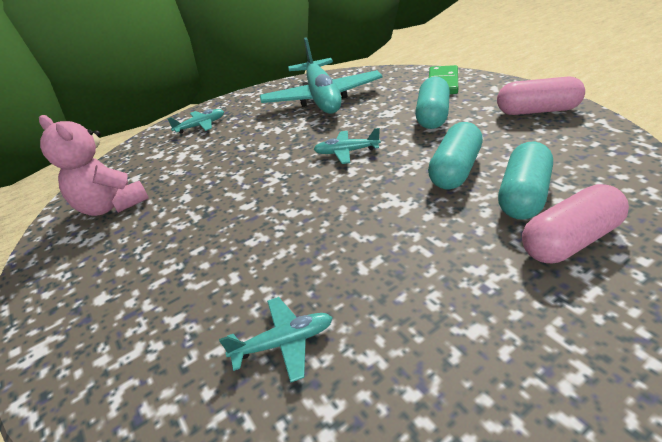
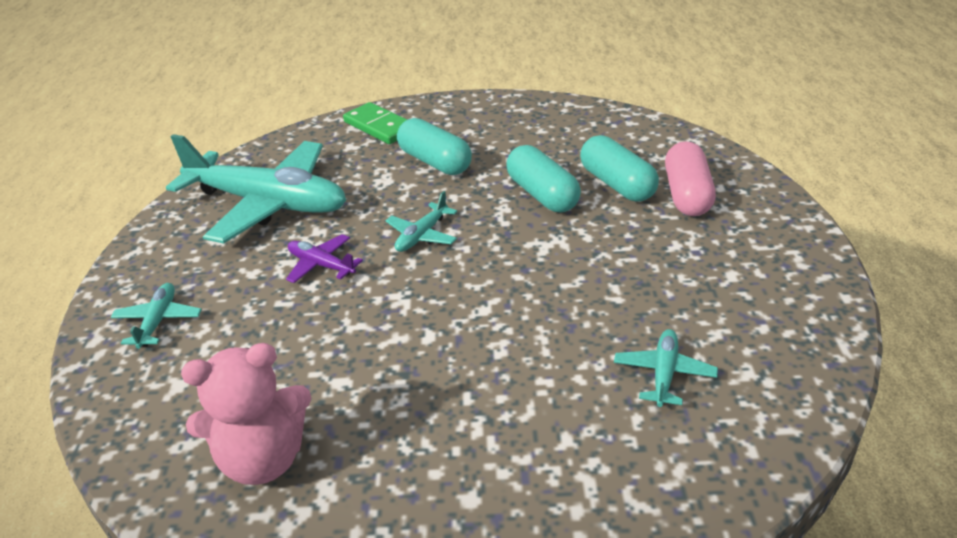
camera: 60 degrees left, 0 degrees up
(283, 139) = (321, 265): none -> purple plane
(537, 111) = (512, 116): pink capsule -> none

